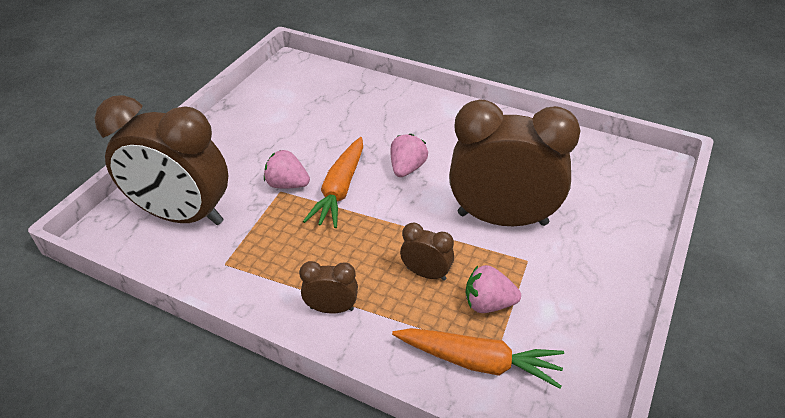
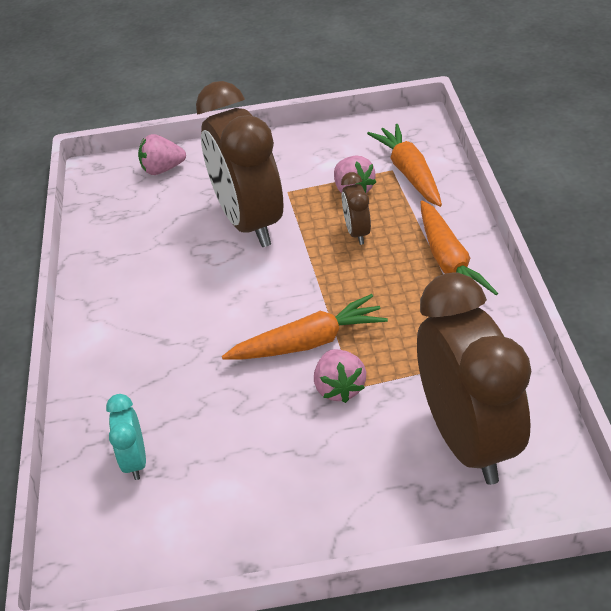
camera: 120 degrees left, 0 degrees up
(332, 308) = (449, 261): brown clock -> orange carrot
(334, 95) = (135, 461): none -> turquoise clock
(407, 168) = (231, 313): pink strawberry -> pink strawberry (163, 169)

